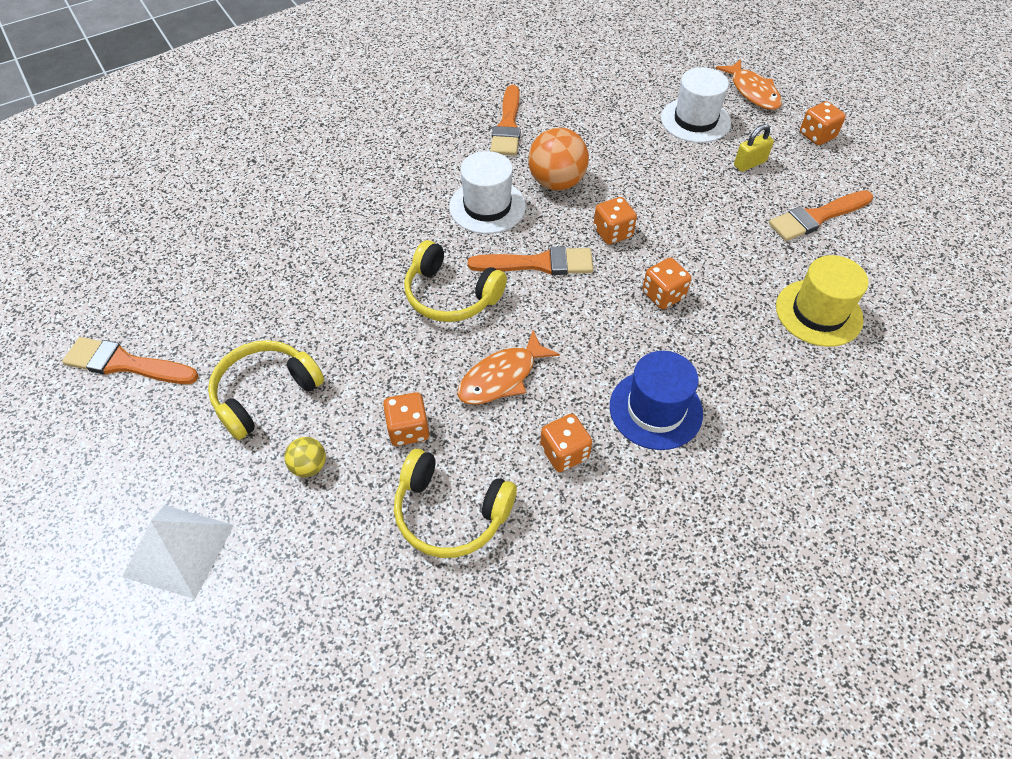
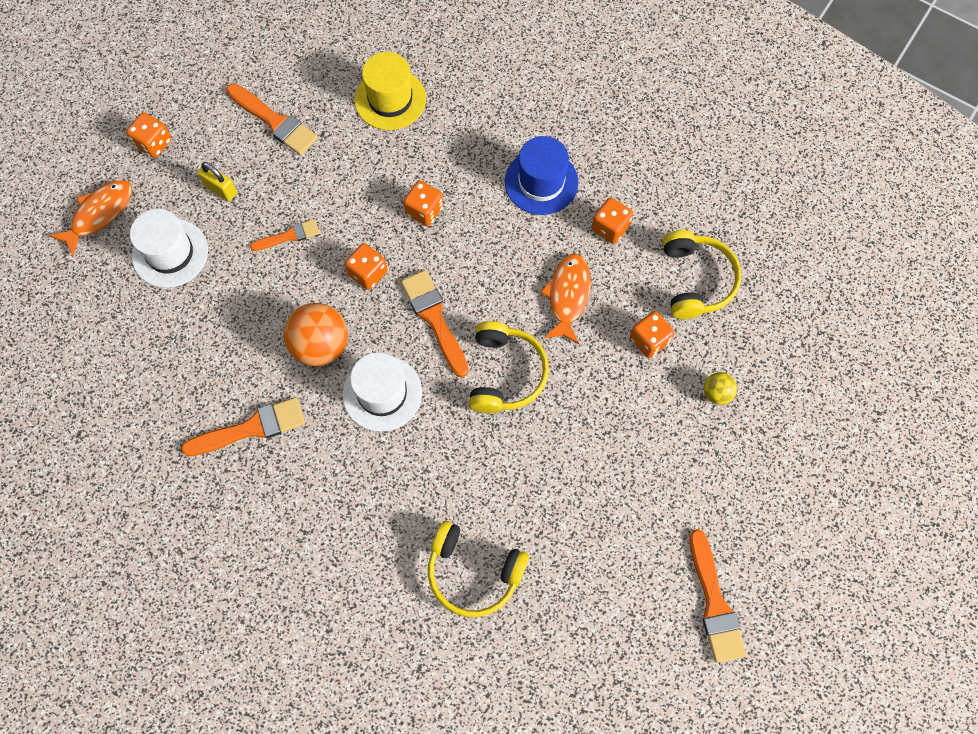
camera: 115 degrees left, 15 degrees up
(179, 550) = (825, 442): white pyramid -> none
(265, 393) = (677, 466): yellow headphones -> yellow headphones (473, 573)
(502, 377) = (568, 296): orange fish -> orange fish turned 105 degrees counterclockwise
(679, 193) = (289, 236): none -> orange brush

